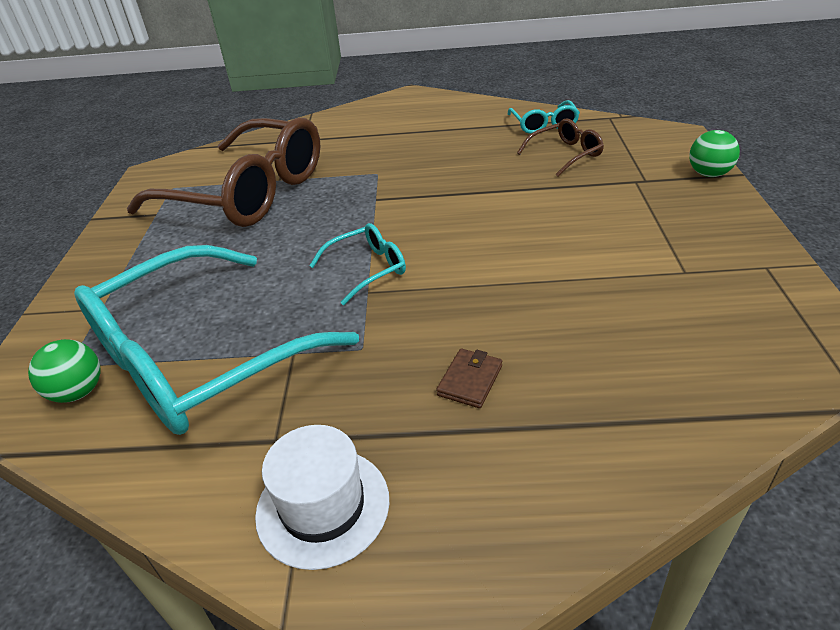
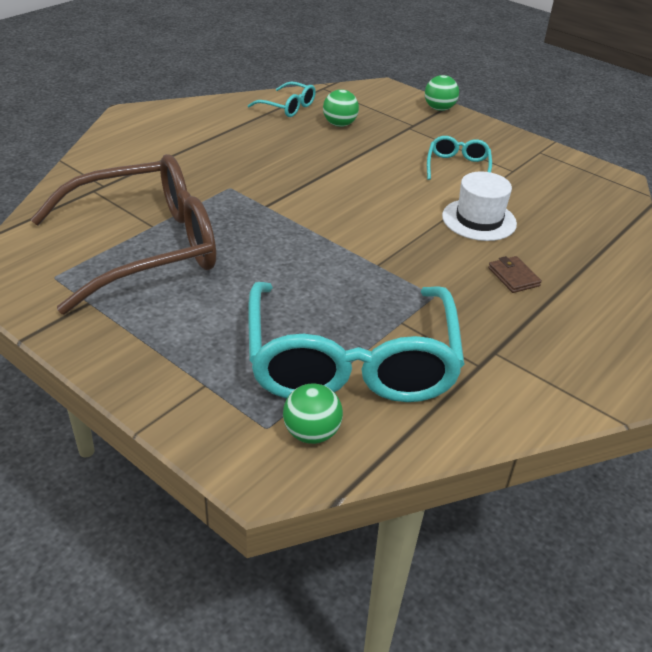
camera: 55 degrees left, 0 degrees up
(323, 506) = (554, 372): white hat -> white hat (479, 220)
(367, 269) = (351, 252): turquoise glasses -> turquoise glasses (457, 167)
(565, 154) = (339, 124): brown glasses -> green ball

